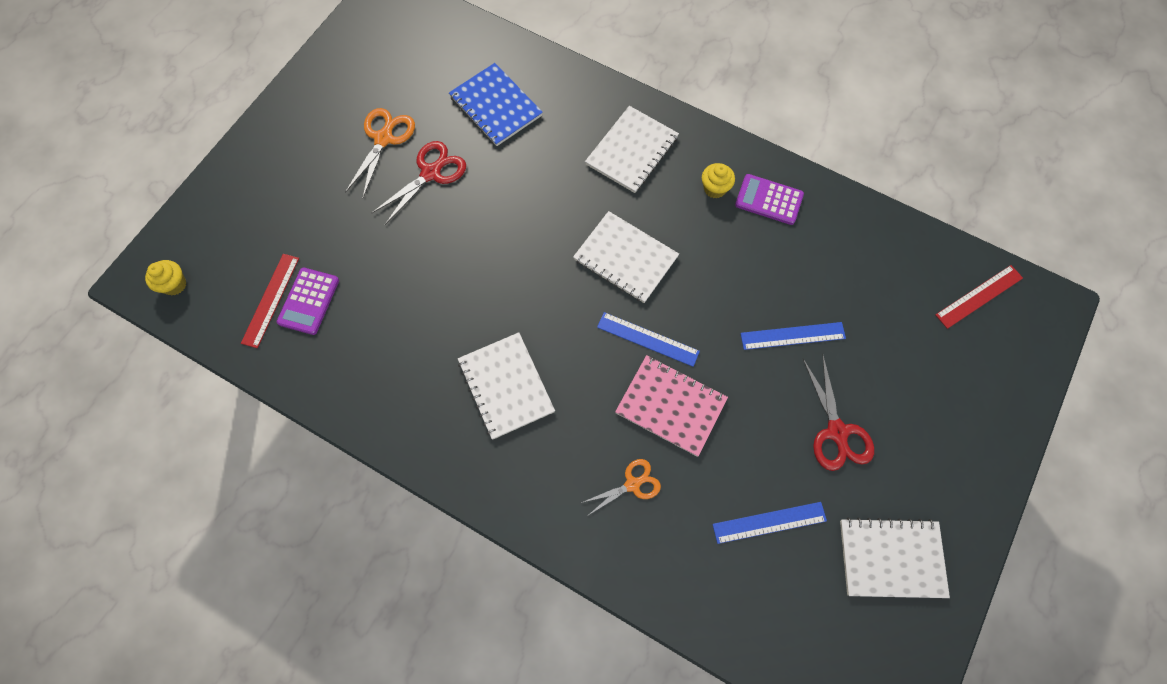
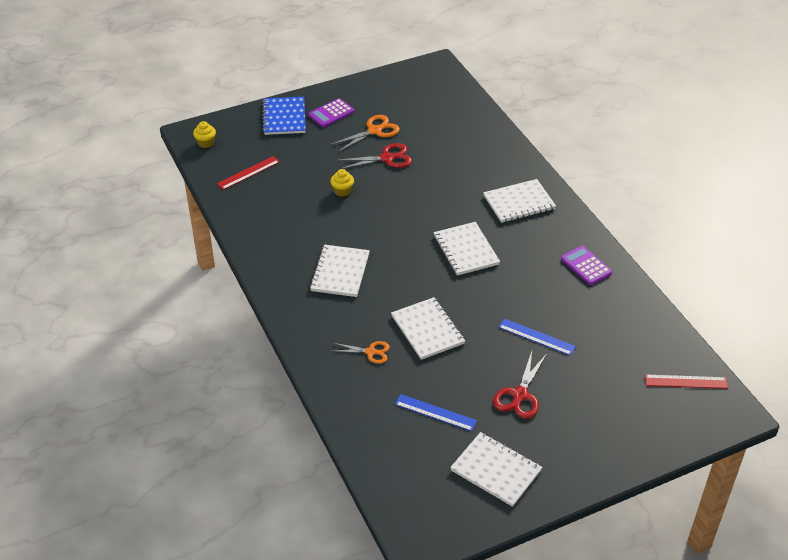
camera: 35 degrees right, 25 degrees down
(309, 301) = (267, 183): purple calculator -> purple calculator (331, 113)
(496, 106) = (454, 145): blue notebook -> blue notebook (284, 117)
(648, 339) = (443, 293): blue ruler -> none
(671, 406) = (427, 330): pink notebook -> white notebook
(715, 188) = (555, 244): yellow cupcake -> yellow cupcake (342, 191)

